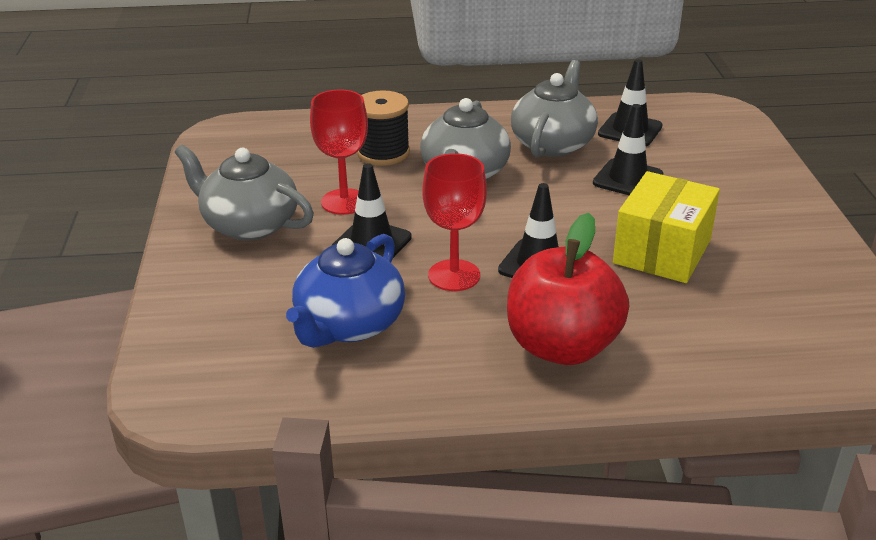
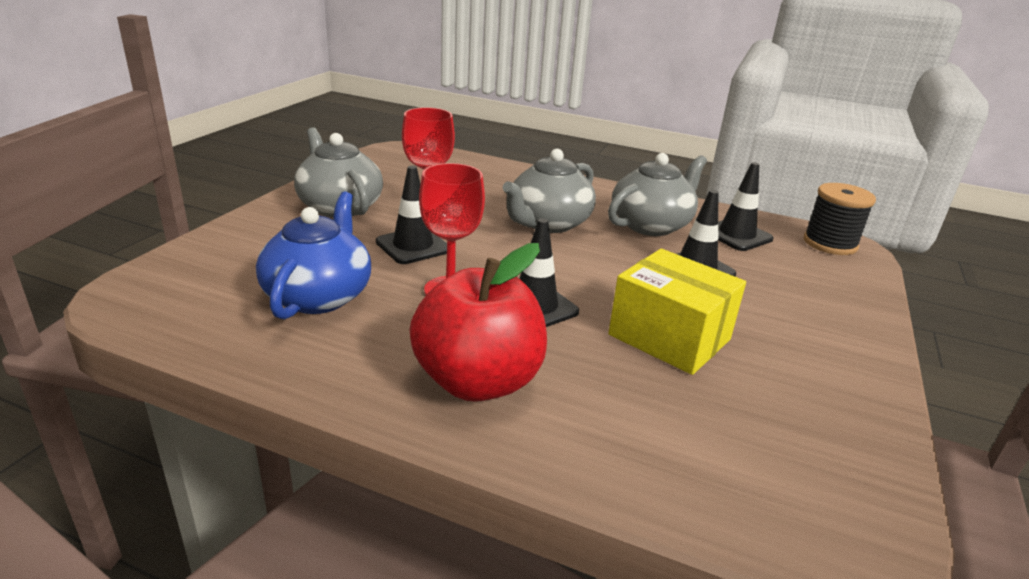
camera: 25 degrees right, 5 degrees down
(349, 325) = (319, 296): blue teapot -> blue teapot turned 135 degrees clockwise
(383, 153) = (499, 192): black spool -> black spool (830, 243)
(662, 251) = (669, 337): yellow box -> yellow box turned 75 degrees clockwise

